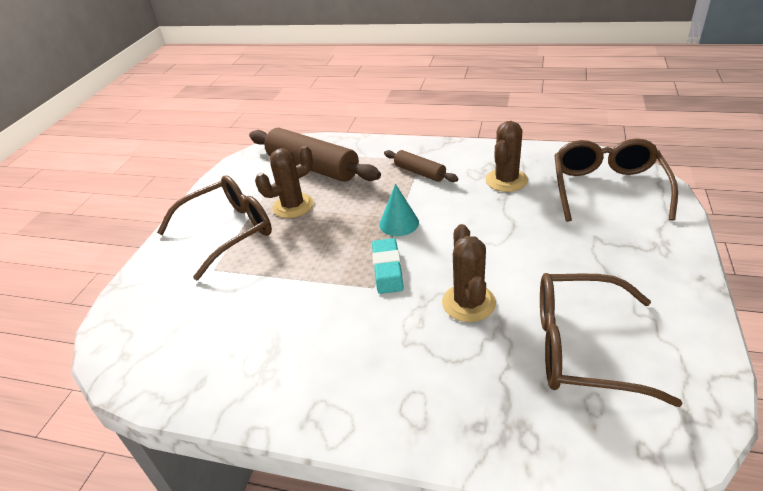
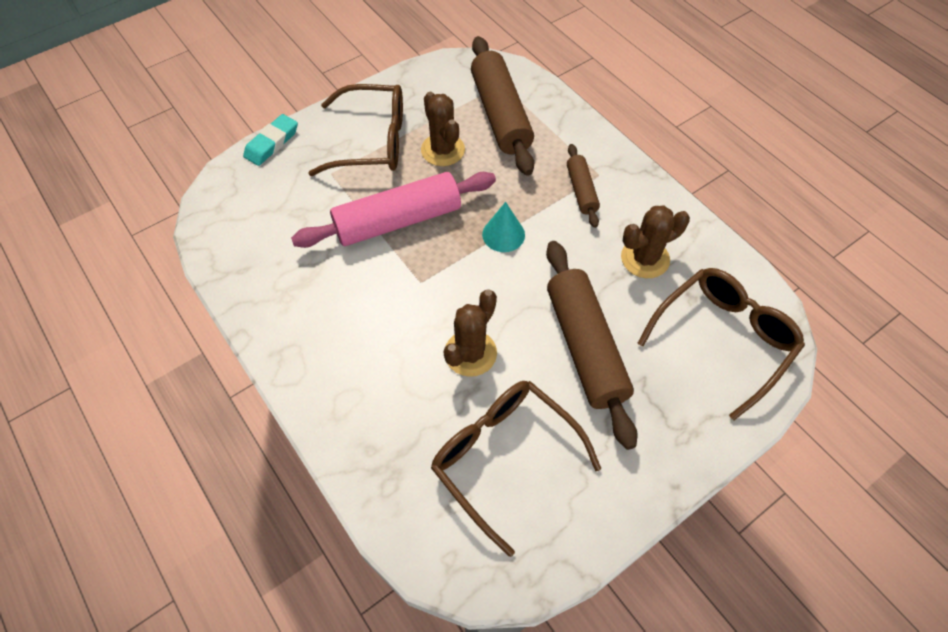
camera: 35 degrees right, 20 degrees up
(293, 206) = (443, 150): brown cactus -> brown cactus turned 60 degrees clockwise
(308, 263) = (398, 221): none -> pink rolling pin
(387, 269) = (447, 273): turquoise eraser -> turquoise eraser (272, 143)
(538, 246) = (585, 347): none -> brown rolling pin

